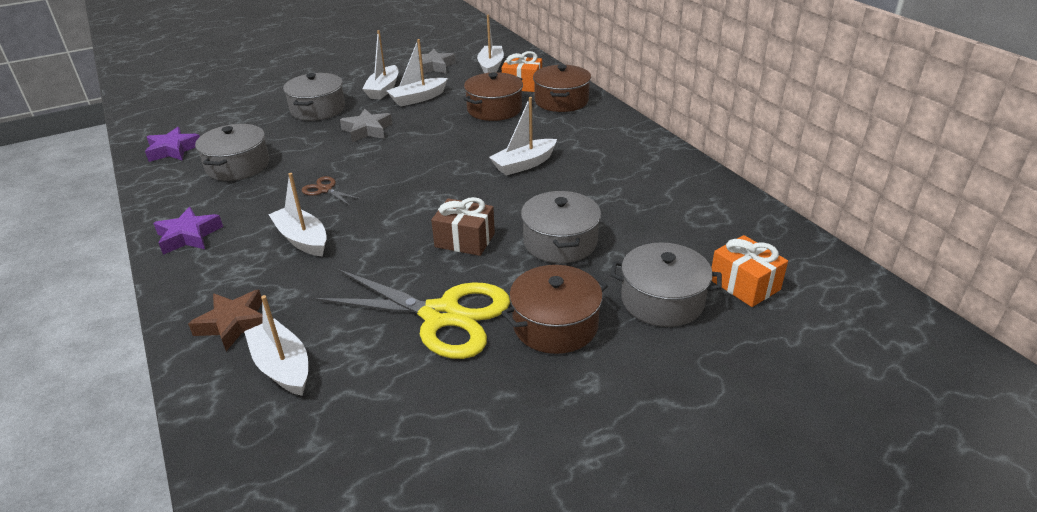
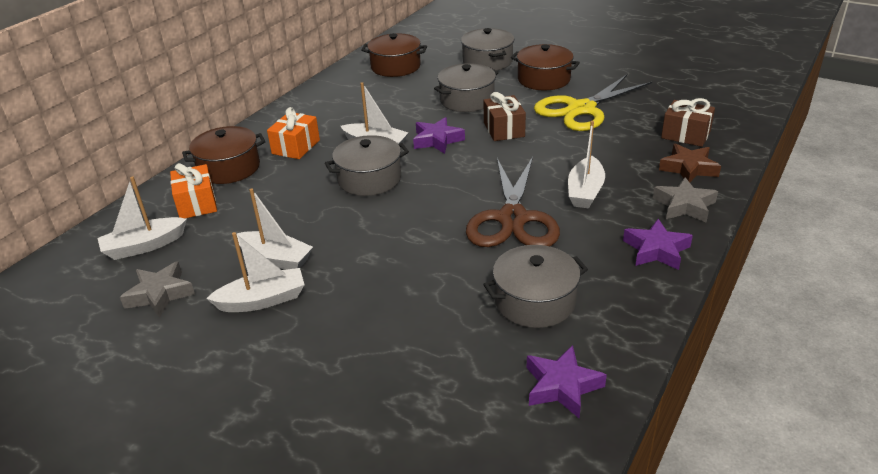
camera: 120 degrees left, 0 degrees up
(282, 366) = (685, 135): white boat -> brown gift
(318, 109) = (357, 325): grey pot -> grey pot (369, 179)
(325, 190) = (512, 219): brown scissors -> brown scissors, size x2.38
(367, 130) = (382, 255): grey star -> grey star (684, 205)
(441, 315) = (581, 109): yellow scissors -> yellow scissors turned 120 degrees counterclockwise
(493, 196) = (437, 140): none -> purple star
(494, 109) = (273, 197): brown pot -> brown pot (395, 67)
(744, 284) = (448, 48): orange gift -> orange gift (296, 147)

